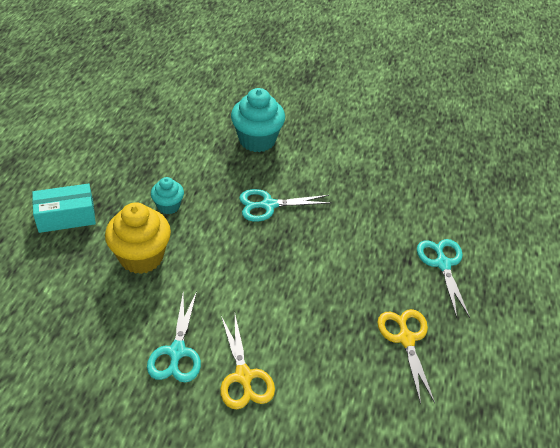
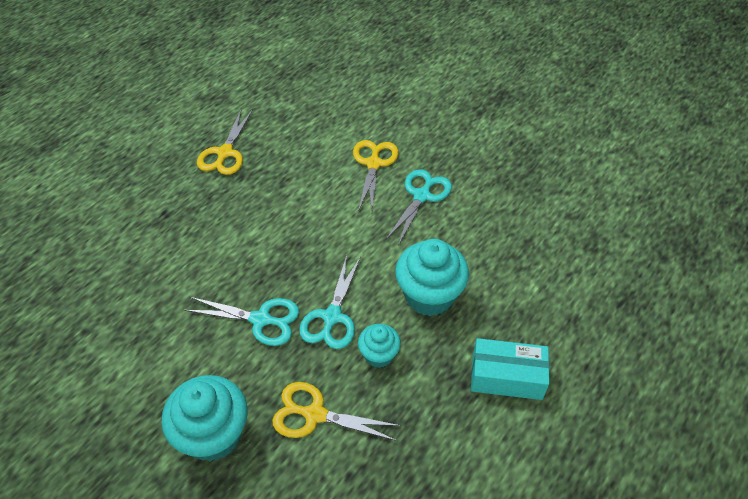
camera: 155 degrees left, 5 degrees up
(141, 257) = (429, 296): yellow cupcake -> turquoise cupcake
(198, 164) = (315, 414): none -> yellow scissors
(443, 264) = (135, 201): turquoise scissors -> turquoise scissors (332, 317)

